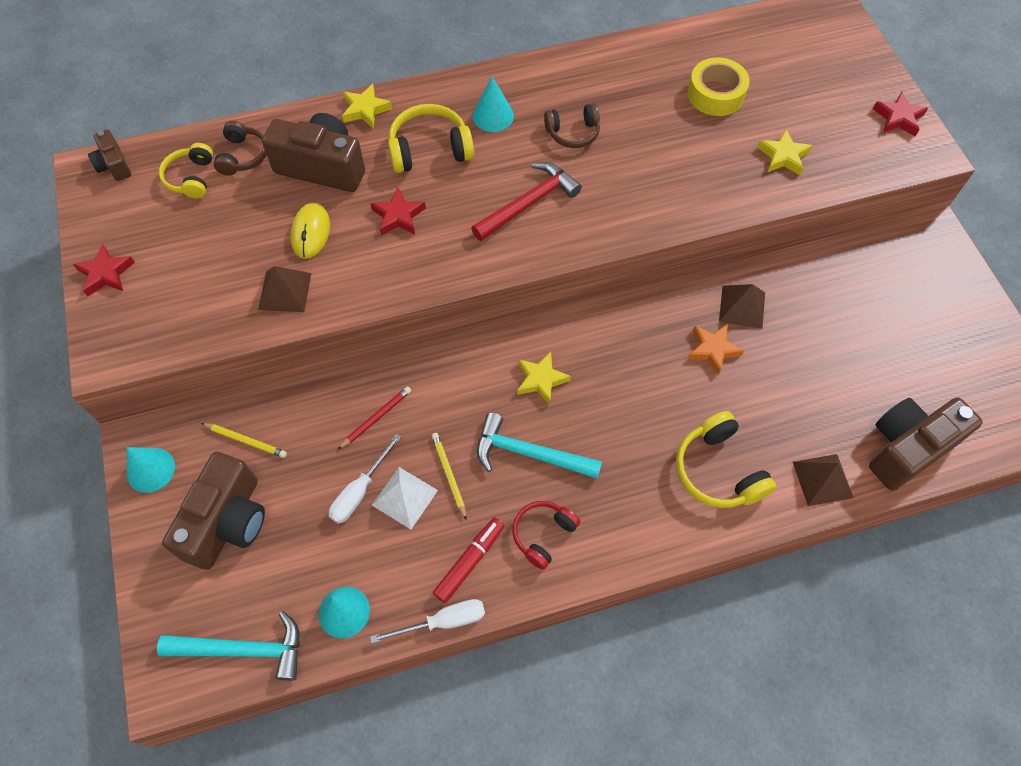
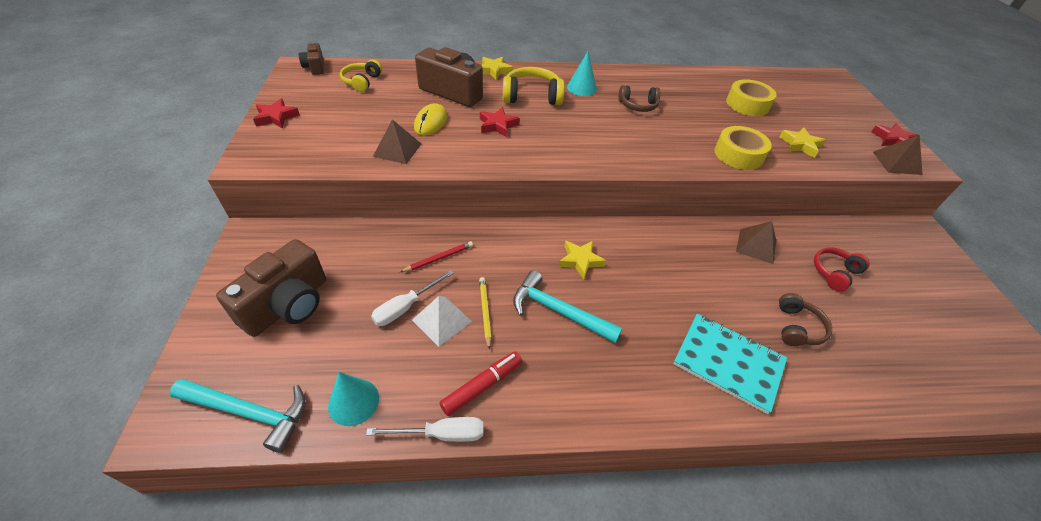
camera: 10 degrees right, 15 degrees down
(150, 470) = (248, 255): turquoise cone -> none
(243, 156) = (402, 78): brown headphones -> brown headphones (797, 327)
(246, 441) = (331, 251): yellow pencil -> none
(529, 203) = (597, 136): red hammer -> none
(543, 534) = (556, 379): red headphones -> red headphones (834, 272)
(708, 193) = (738, 154): none -> yellow tape
(713, 349) = (729, 270): orange star -> none
(718, 470) = (728, 362): yellow headphones -> turquoise notebook
(822, 479) = (831, 393): brown pyramid -> brown pyramid (897, 163)
(907, 448) = (915, 385): brown camera -> none

